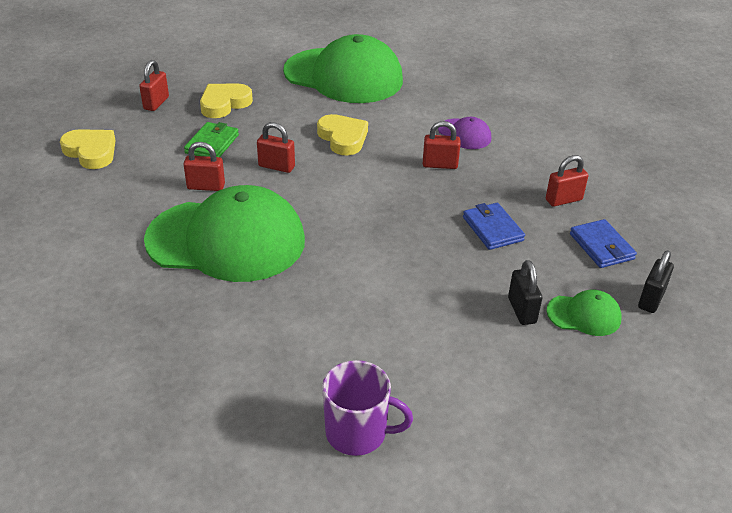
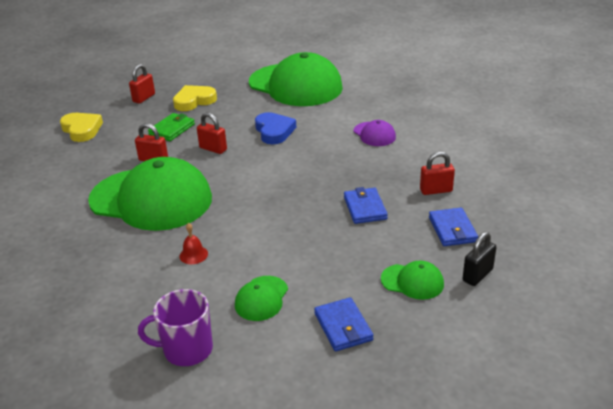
camera: 15 degrees right, 5 degrees down
(312, 309) = (193, 255): none -> red bell
(343, 138) = (274, 131): yellow heart -> blue heart
(357, 433) = (186, 349): purple mug -> purple mug turned 150 degrees clockwise
(420, 356) = (261, 298): none -> green cap
(440, 165) = (343, 156): red padlock -> none
(521, 310) = (361, 273): black padlock -> none
(530, 380) = (343, 327): none -> blue wallet

